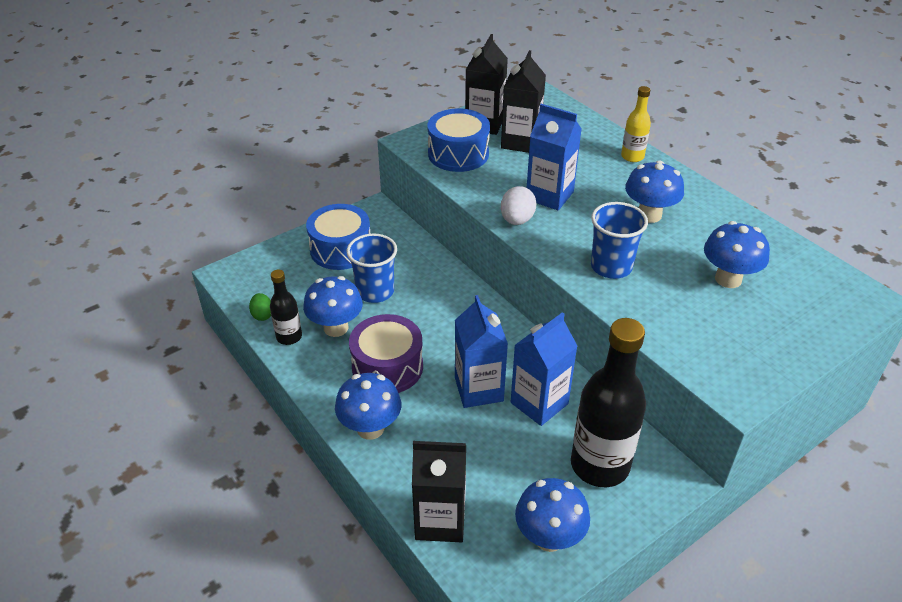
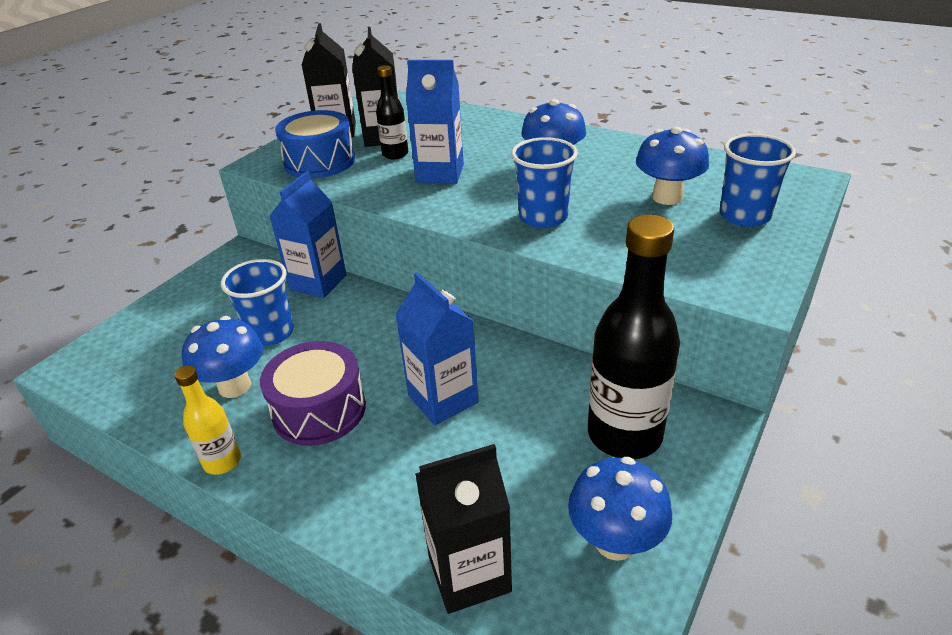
camera: 20 degrees left, 5 degrees down
(262, 315) = (129, 401): green egg -> none
(289, 337) = (174, 415): black bottle -> black bottle (395, 154)
(341, 249) = (210, 302): blue drum -> none
(370, 428) = (326, 489): blue mushroom -> none
(517, 220) = (416, 202): white egg -> none
(539, 403) = (520, 391): blue carton -> blue carton (318, 282)
(632, 156) = (505, 124): yellow bottle -> yellow bottle (222, 461)
(783, 318) = (744, 216): none -> blue cup

